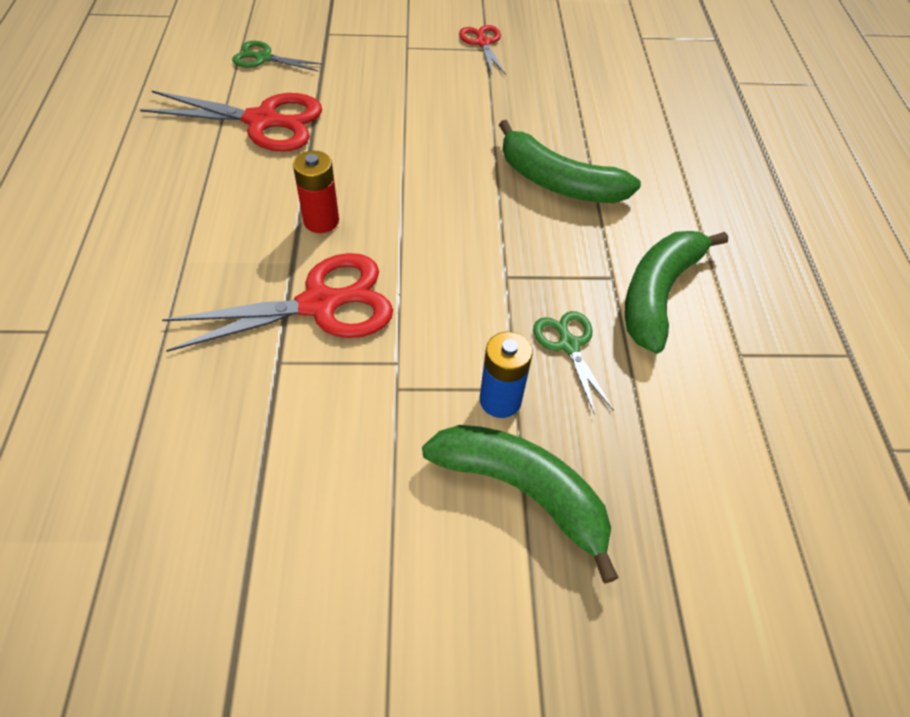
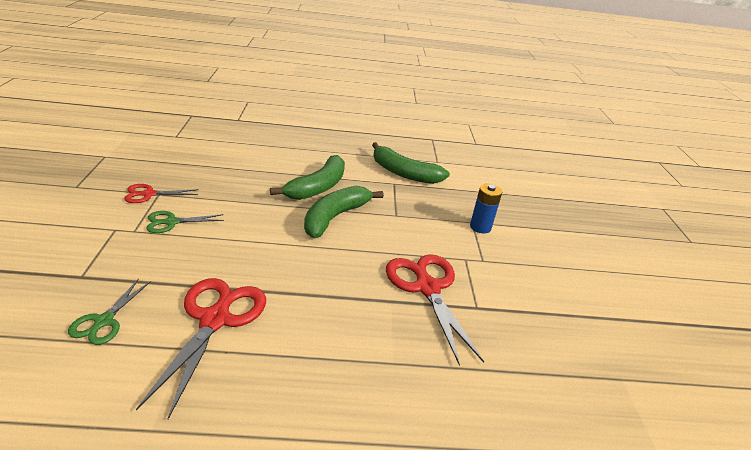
camera: 90 degrees left, 20 degrees down
(321, 221) = (348, 285): red battery -> none
(523, 492) = (527, 227): green banana -> green banana (335, 217)
(569, 345) = (441, 202): green scissors -> green scissors (171, 222)

